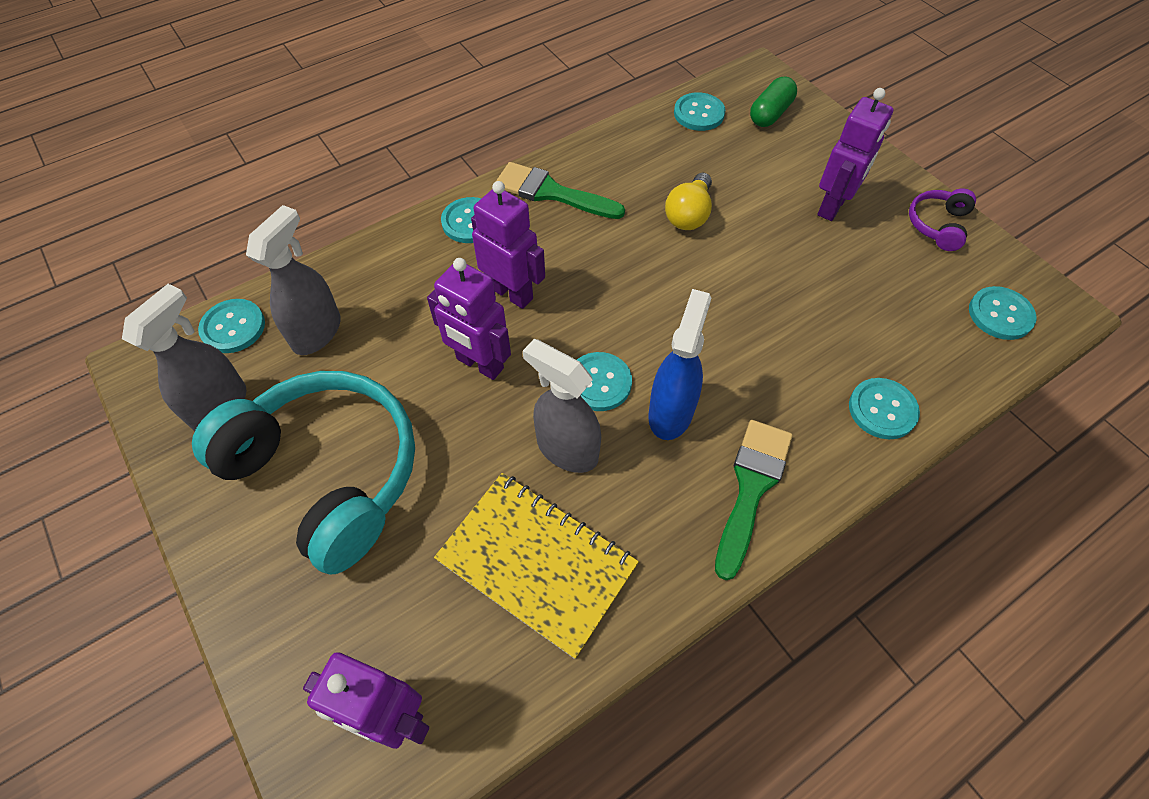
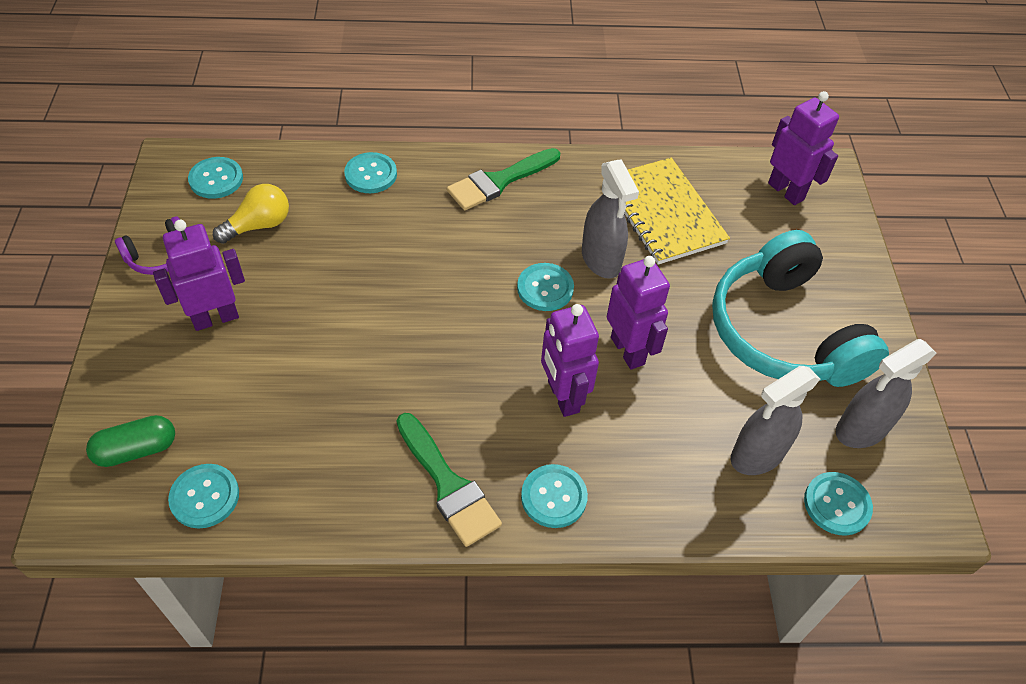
camera: 150 degrees left, 5 degrees down
(671, 412) = (510, 244): blue spray bottle -> none
(689, 214) = (343, 383): yellow light bulb -> yellow light bulb (259, 225)

